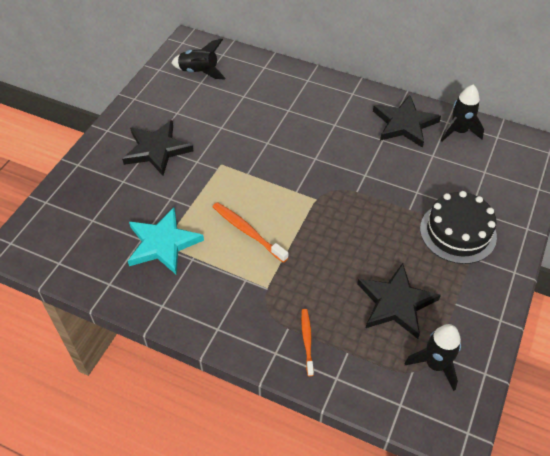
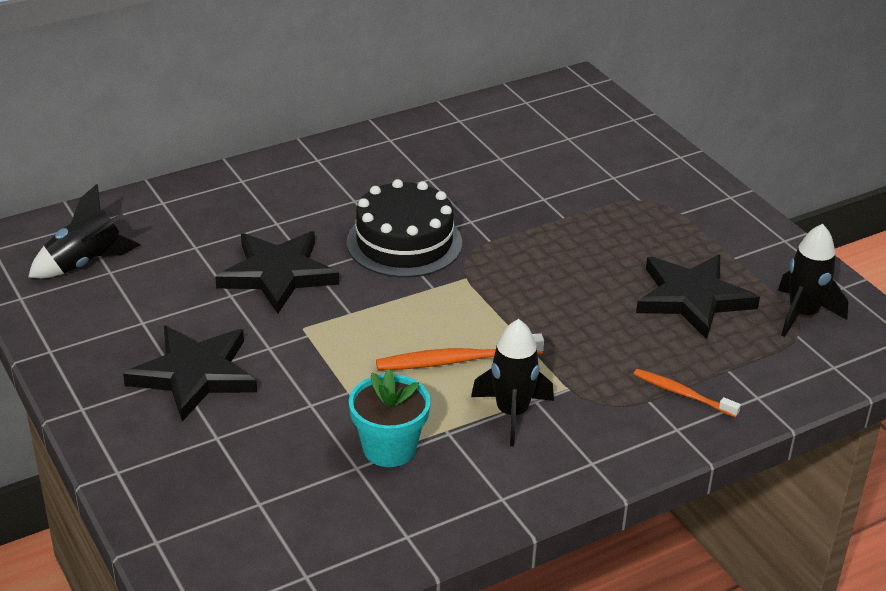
camera: 55 degrees left, 15 degrees down
(163, 243) = (389, 448): turquoise star -> turquoise flower pot
(404, 124) = (423, 150): black star -> black star (278, 274)
(458, 232) = (636, 203): black cake -> black cake (404, 242)
(459, 131) = (485, 121): black rocket -> black rocket (512, 413)

